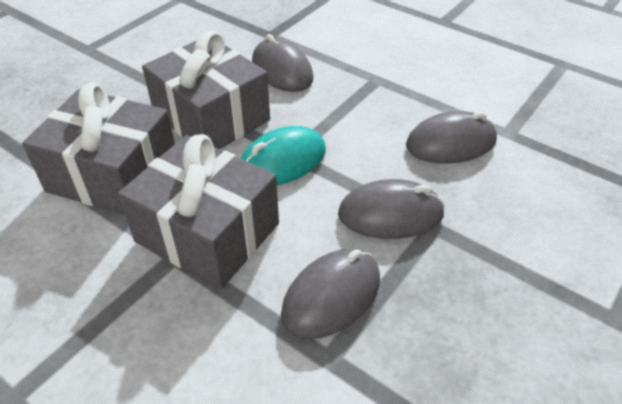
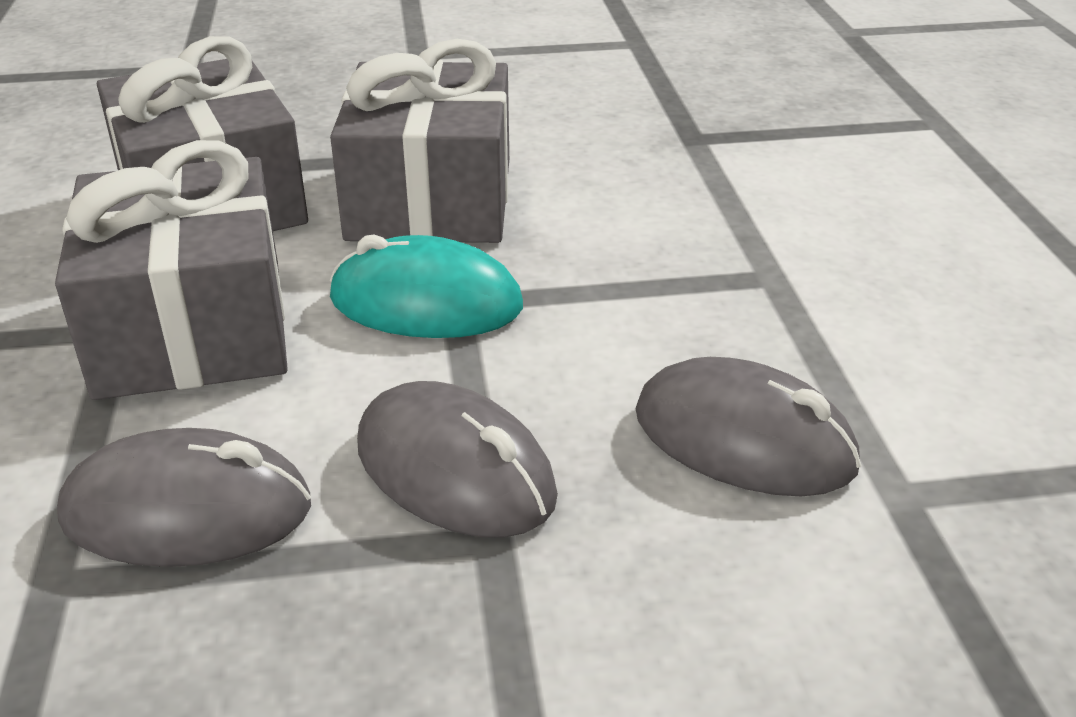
camera: 45 degrees right, 10 degrees down
(282, 70) = (629, 190): grey mouse -> none

